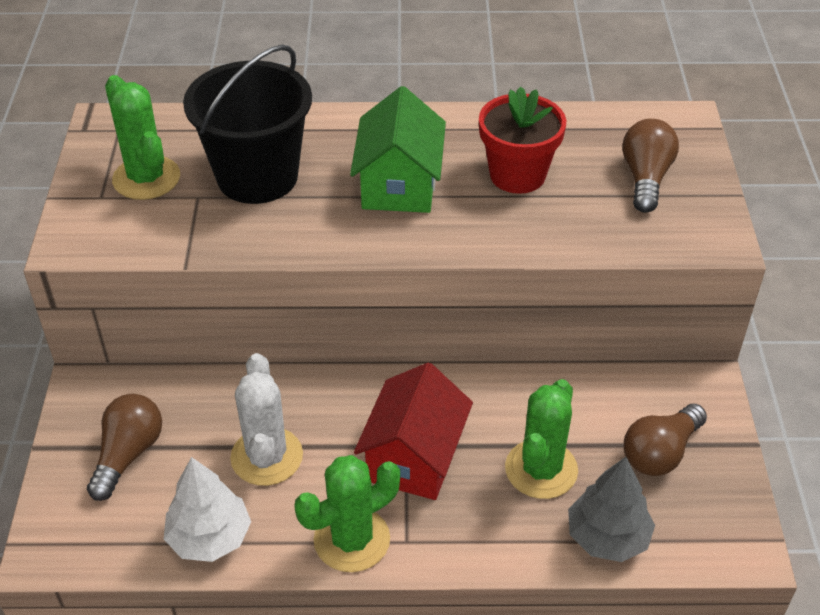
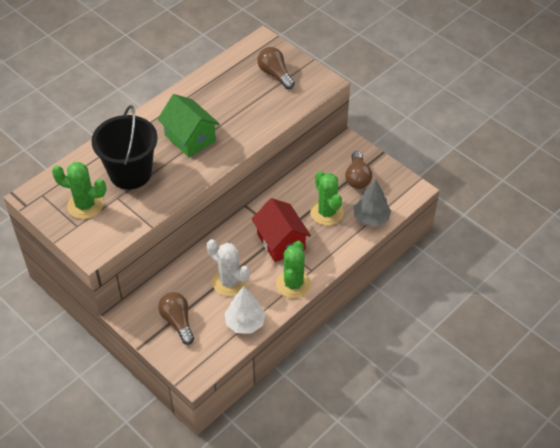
camera: 45 degrees left, 5 degrees up
(517, 175) = (229, 104): red flower pot -> none

